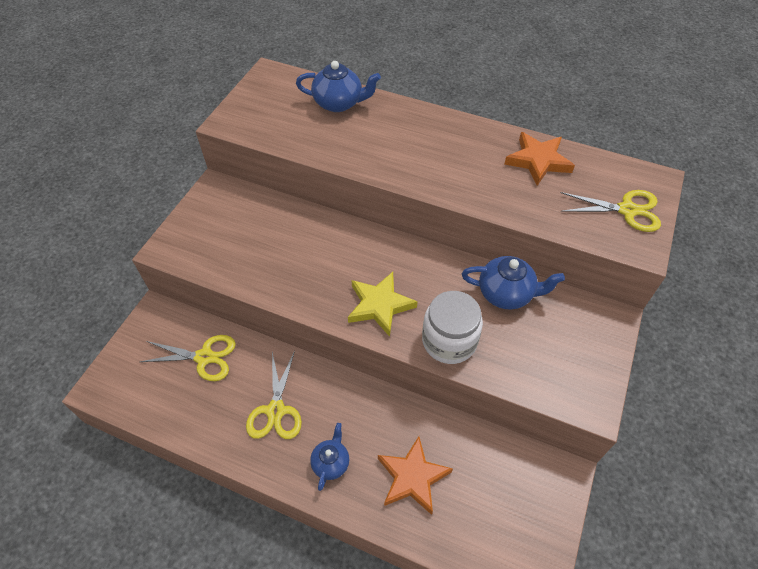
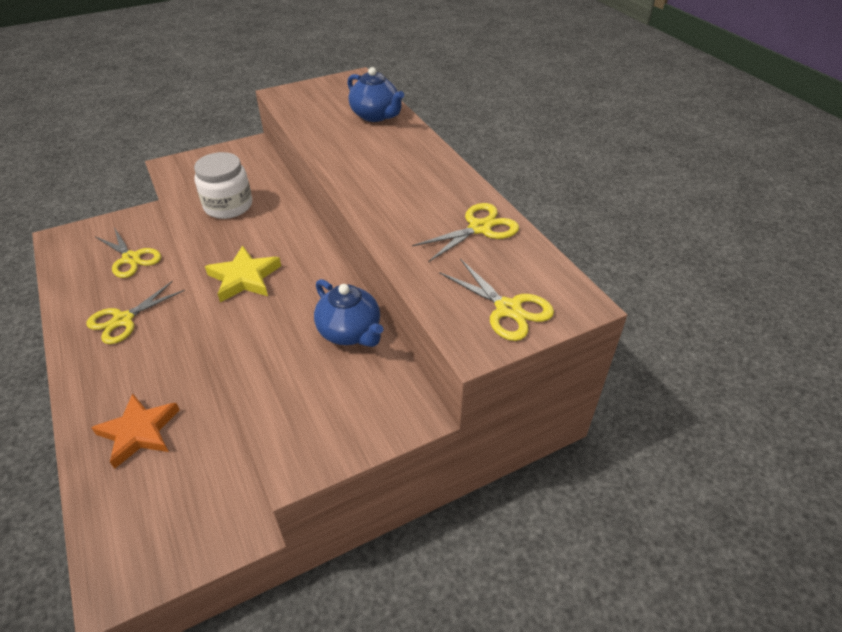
camera: 40 degrees right, 10 degrees down
(331, 462) = (106, 378): blue teapot -> none
(449, 341) = (256, 334): white jar -> white jar (228, 206)
(538, 161) = (479, 228): orange star -> yellow scissors

